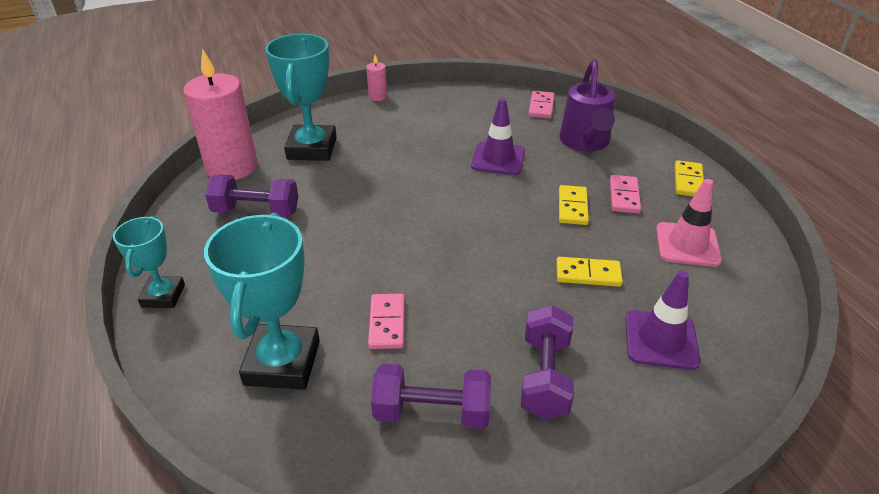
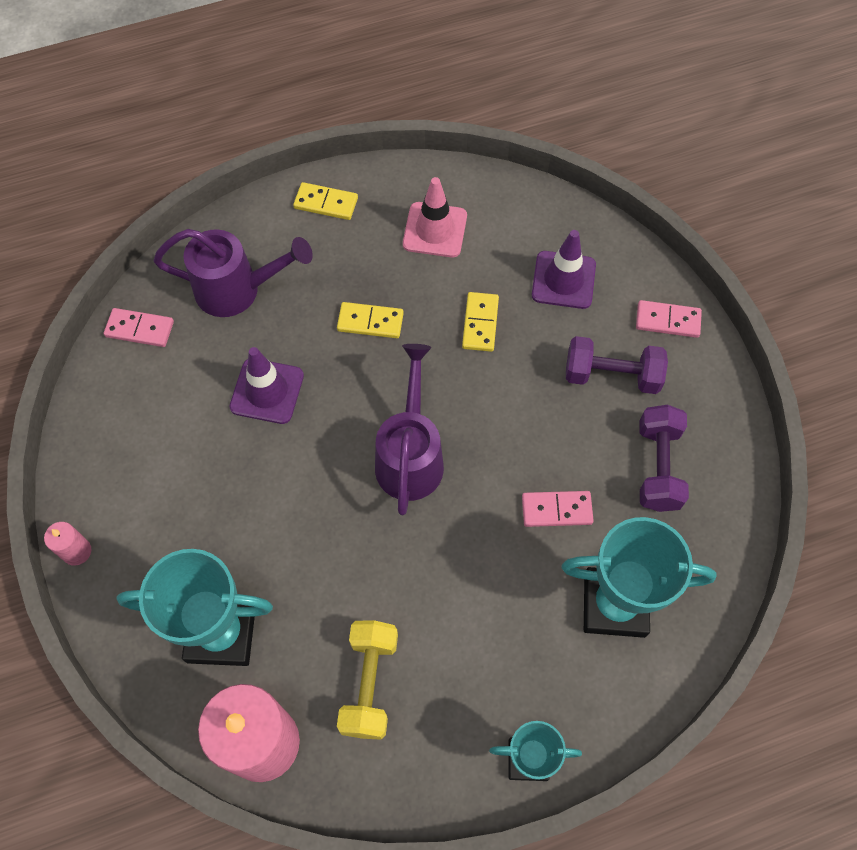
camera: 90 degrees left, 25 degrees up
(256, 211) = (369, 683): purple dumbbell -> yellow dumbbell
(443, 230) = (410, 456): none -> purple watering can
(624, 196) = (352, 269): pink domino -> pink domino (667, 320)

